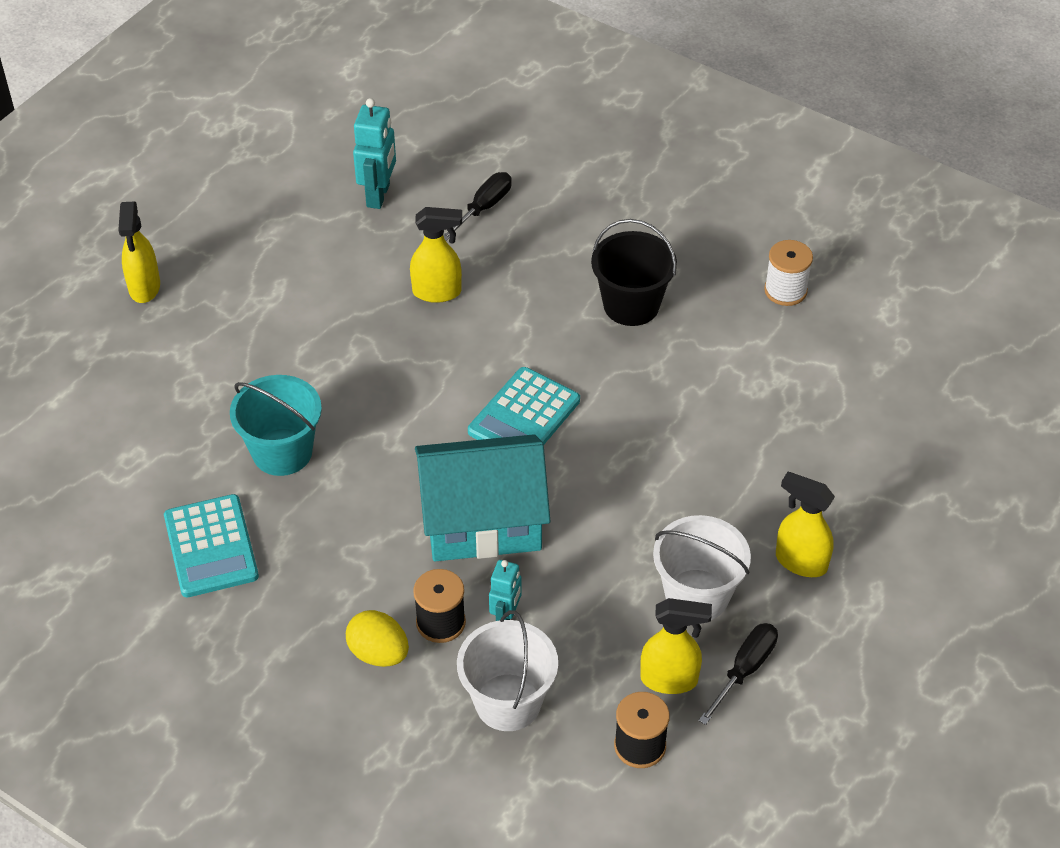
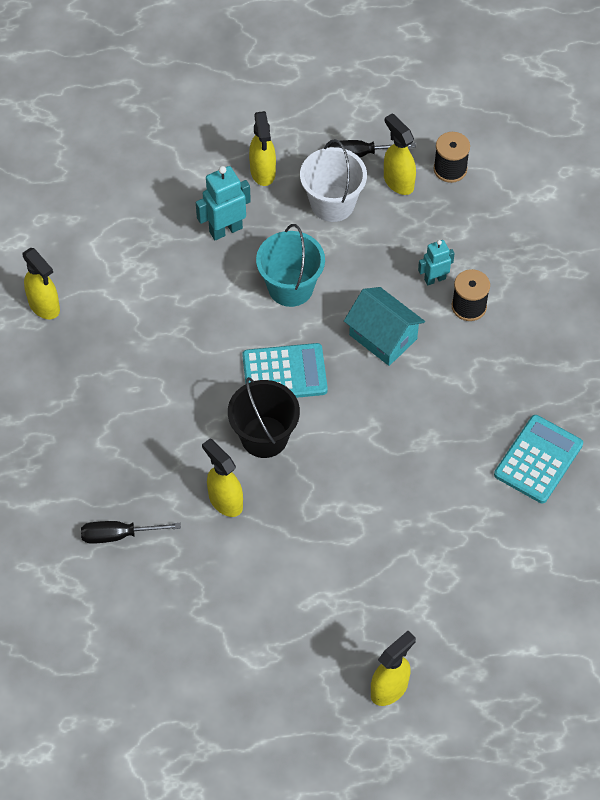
camera: 130 degrees left, 10 degrees up
(282, 452) = (437, 481): turquoise bucket -> turquoise bucket (290, 287)
(378, 653) = (517, 320): yellow egg -> none
(379, 195) = (165, 613): turquoise robot -> turquoise robot (225, 230)
(482, 521) = (383, 337): turquoise house -> turquoise house, size x0.66
(508, 702) = (484, 241): white bucket -> none
(631, 305) = (135, 381): black bucket -> black bucket (264, 437)
(785, 290) = (44, 306): white spool -> yellow spray bottle

